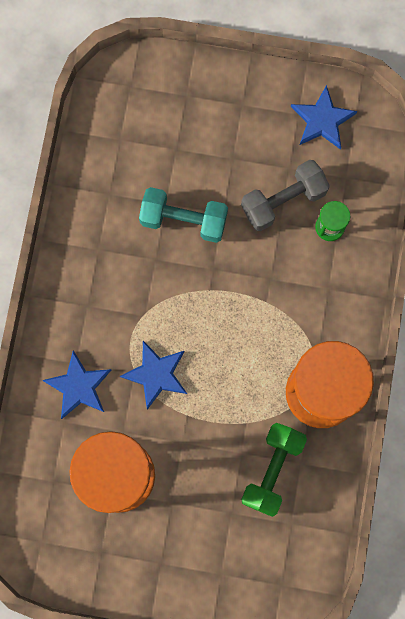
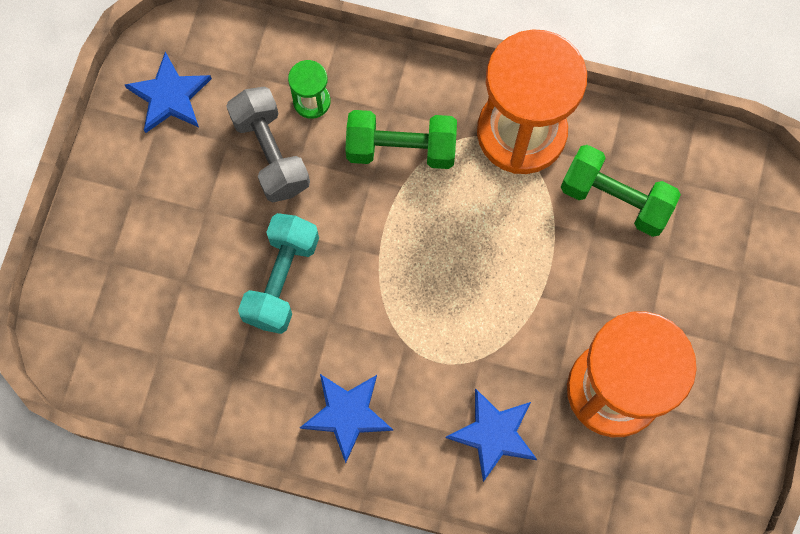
camera: 85 degrees left, 5 degrees down
(156, 374) = (485, 331): blue star -> blue star (347, 414)
(297, 299) = (401, 148): none -> green dumbbell

